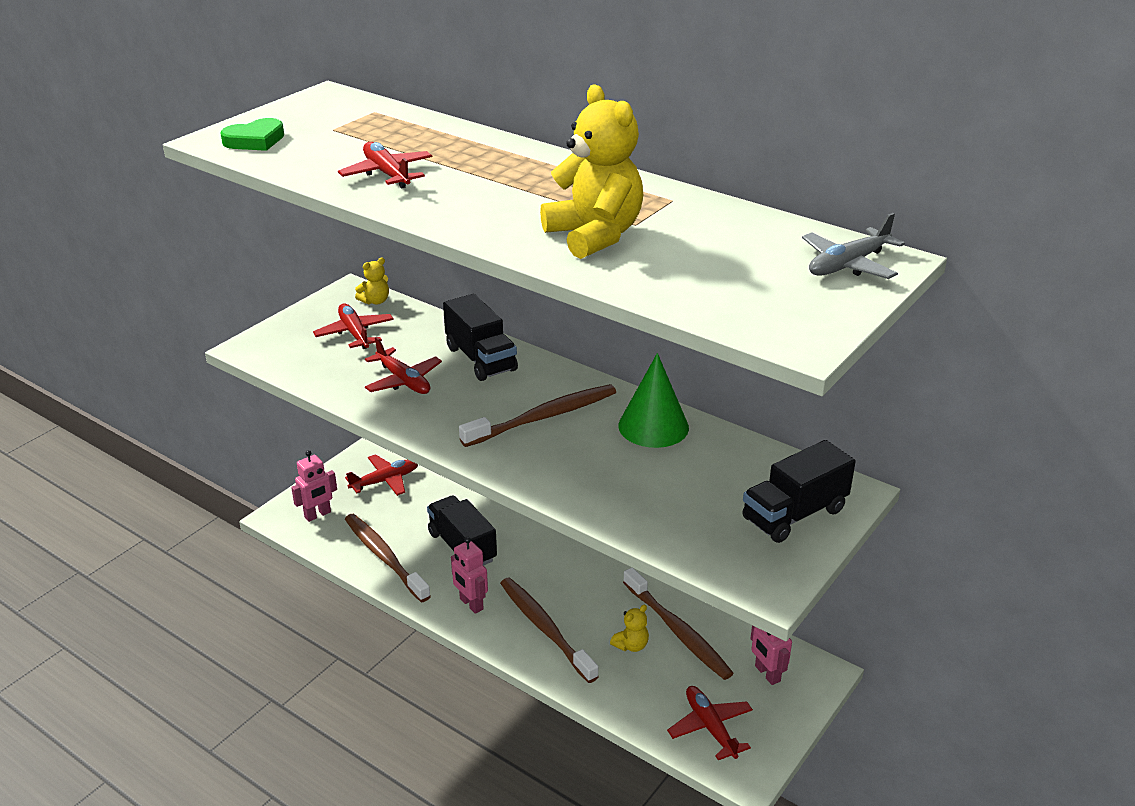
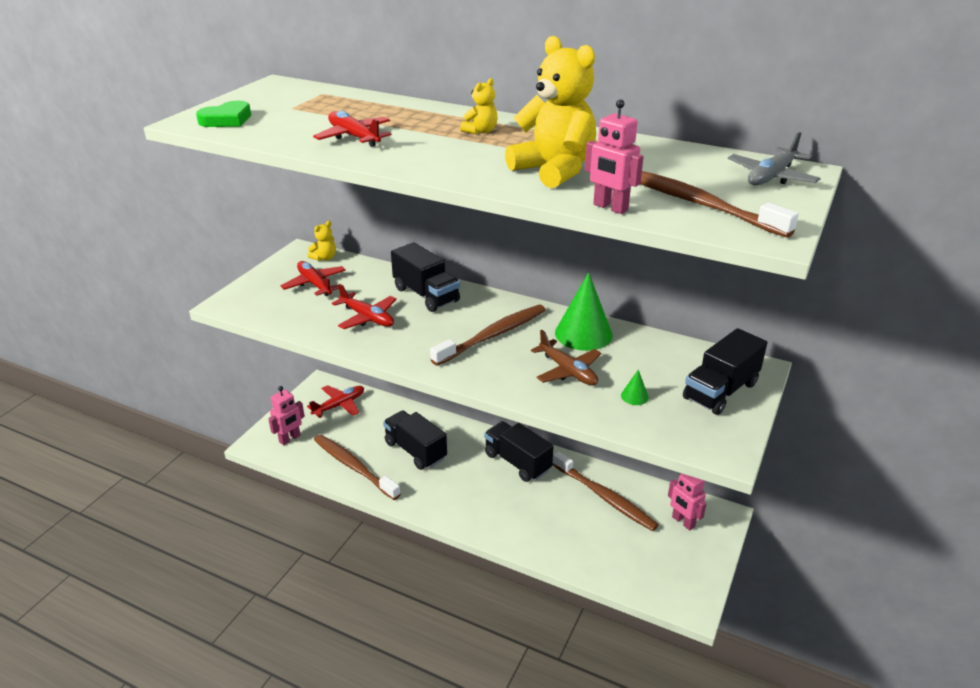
camera: 10 degrees left, 0 degrees up
(471, 604) = (435, 496): pink robot -> pink robot (610, 207)
(545, 629) = (500, 509): brown toothbrush -> brown toothbrush (698, 204)
(582, 575) = (517, 462): none -> black truck
(618, 470) = (568, 371): none -> brown plane
(631, 645) = (572, 513): yellow teddy bear -> yellow teddy bear (481, 131)
(686, 509) = (634, 396): none -> green cone
(710, 727) = (653, 571): red plane -> none

